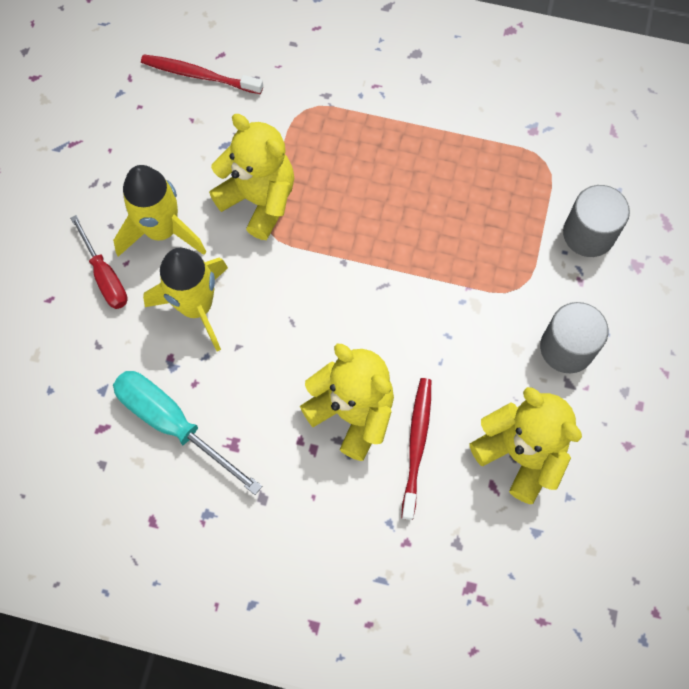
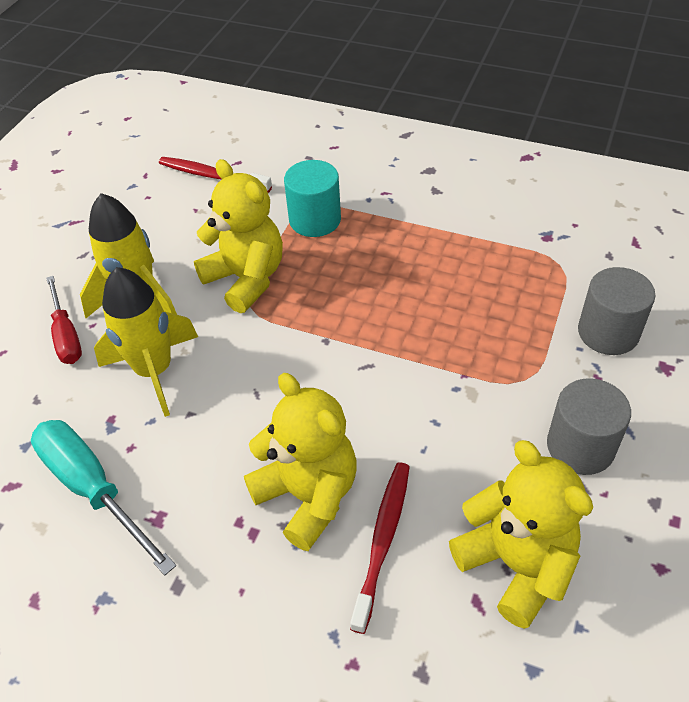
camera: 10 degrees right, 20 degrees down
(312, 125) = (315, 220): none -> turquoise cylinder

